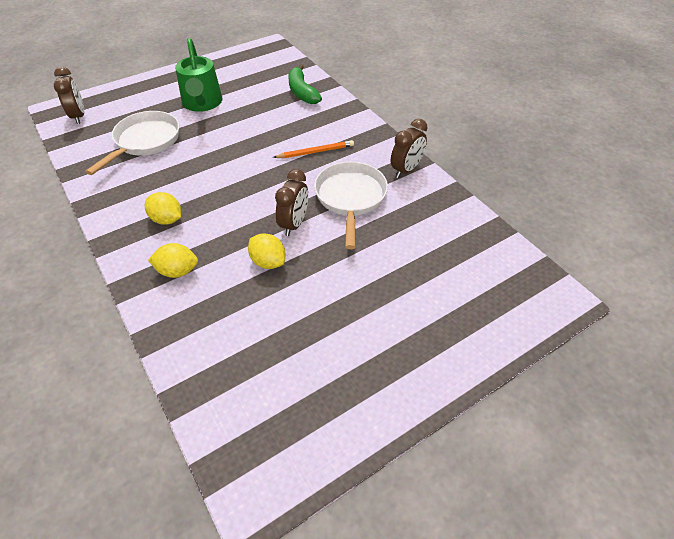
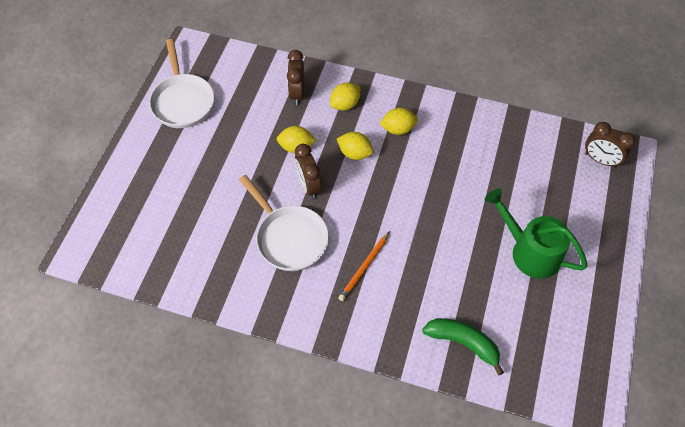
camera: 140 degrees right, 10 degrees up
(145, 141) = (510, 176): white pan -> white pan (182, 101)
(226, 224) = (355, 153): none -> yellow lemon
(406, 170) = (269, 303): brown clock -> brown clock (297, 93)

